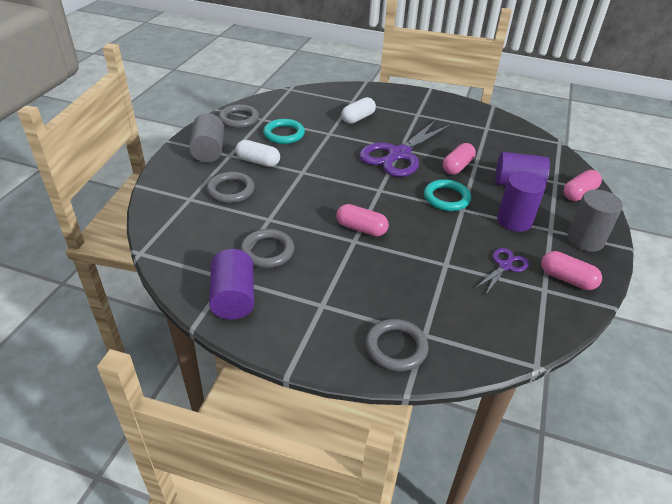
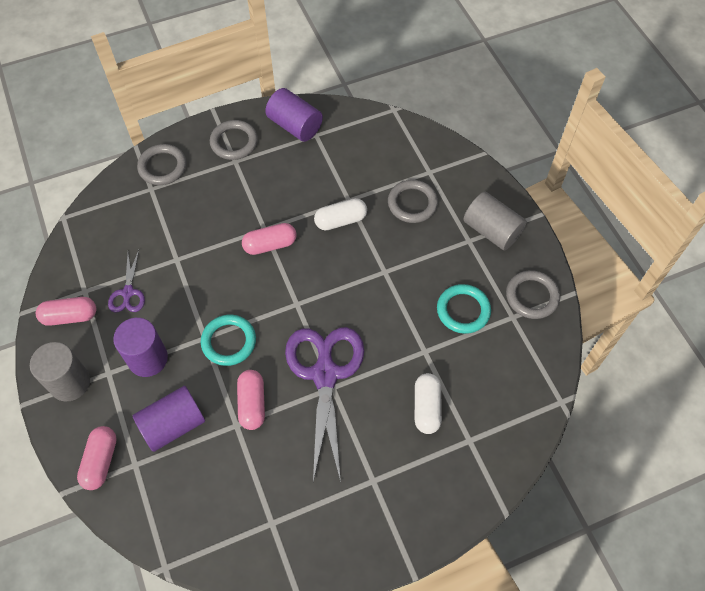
camera: 140 degrees right, 20 degrees up
(258, 162) = (435, 252): white capsule -> white capsule (340, 220)
(267, 251) = (315, 172): grey ring -> grey ring (234, 142)

